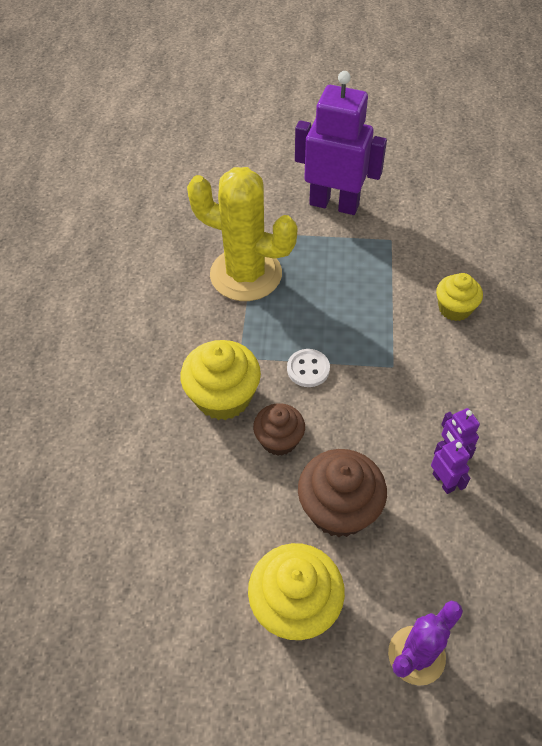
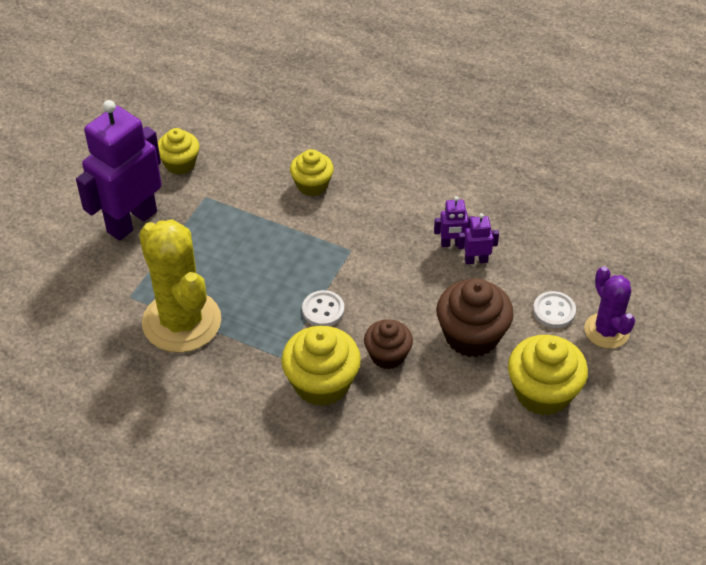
camera: 70 degrees left, 5 degrees down
(246, 274) = (182, 321): yellow cactus -> yellow cactus turned 75 degrees counterclockwise
(415, 585) = (554, 311): none -> white button
(417, 209) = (180, 163): none -> yellow cupcake

